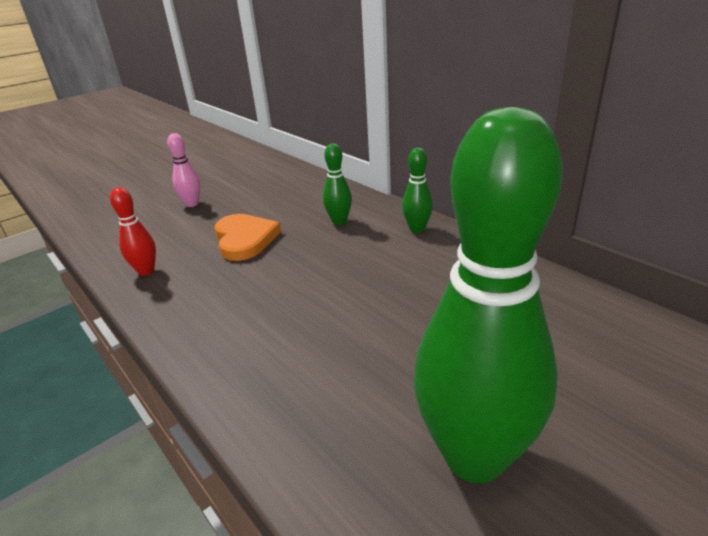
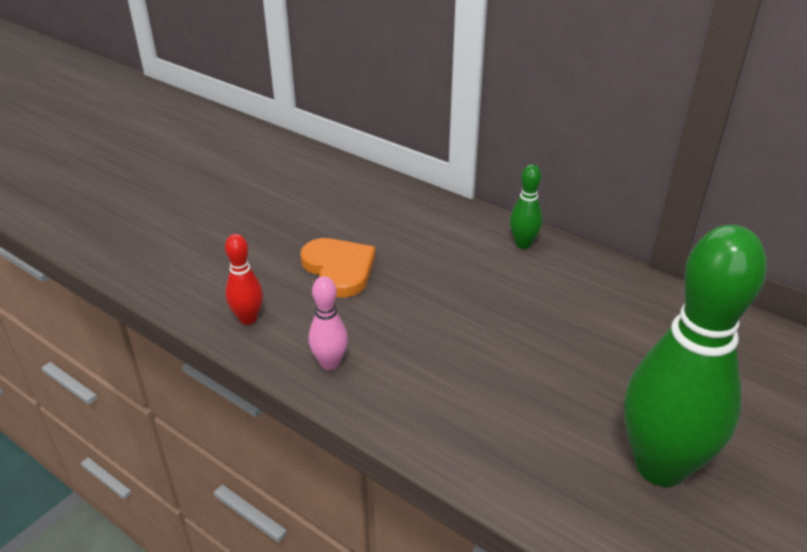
camera: 15 degrees left, 5 degrees up
(192, 204) = (244, 224): pink bowling pin -> pink bowling pin (330, 363)
(339, 221) = (434, 239): green bowling pin -> none

